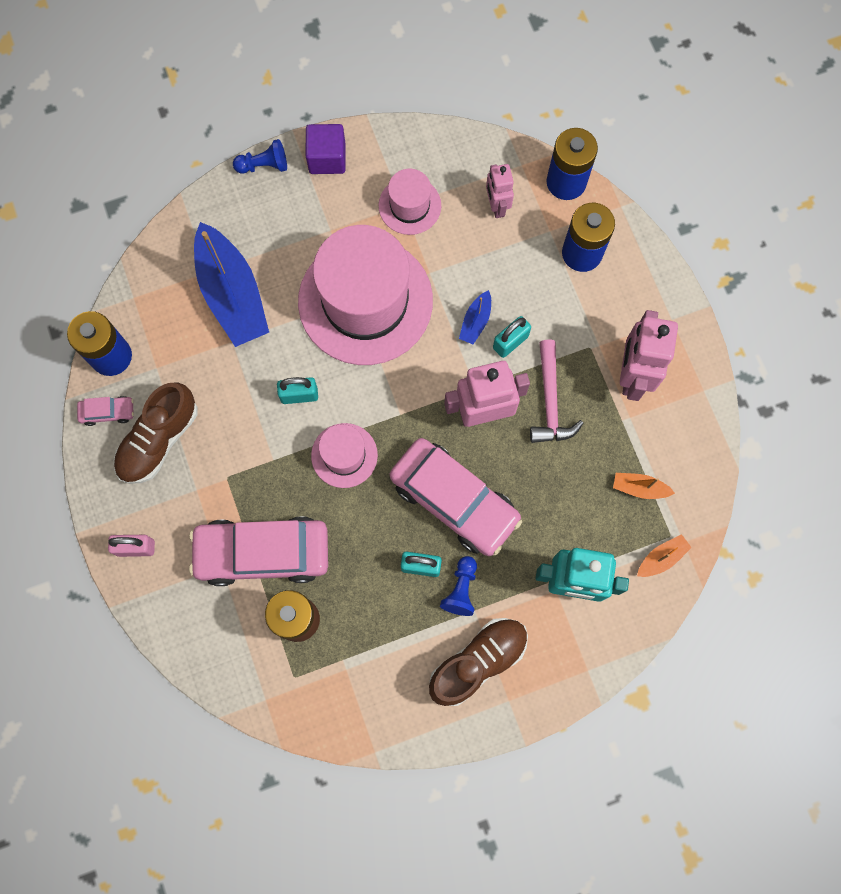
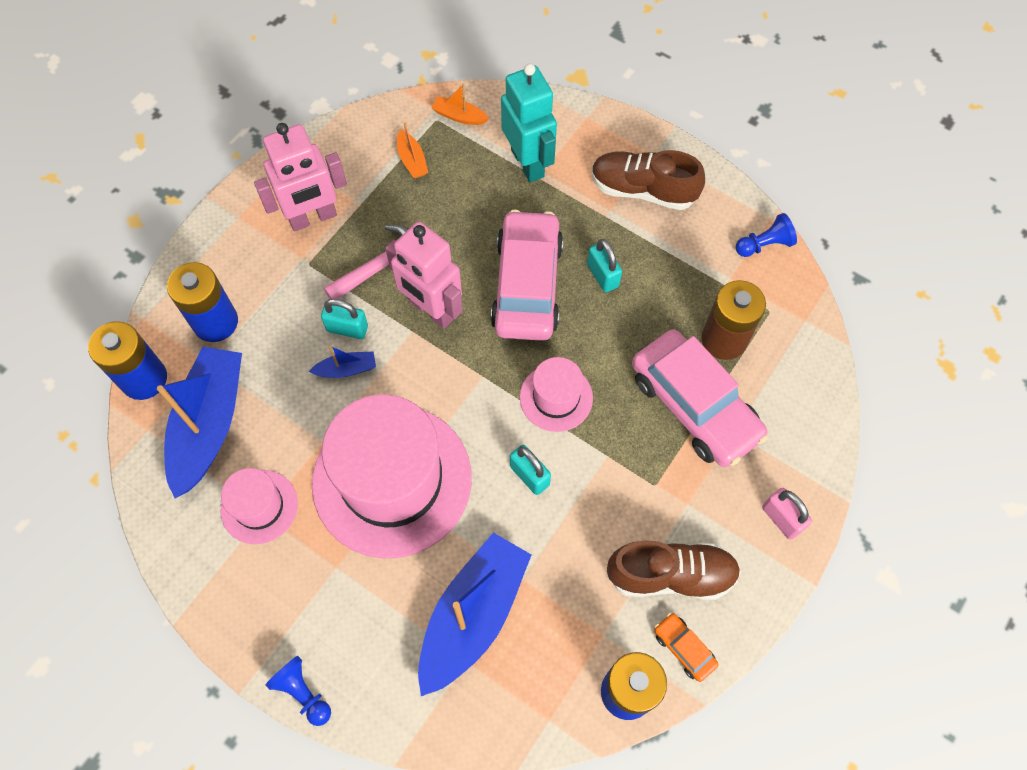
camera: 125 degrees left, 10 degrees down
(108, 412) = (684, 648): pink car -> orange car
(327, 158) = (253, 629): purple cube -> none
(461, 589) = (597, 235): blue pawn -> blue pawn (764, 245)
(496, 206) = (209, 425): pink robot -> blue boat

